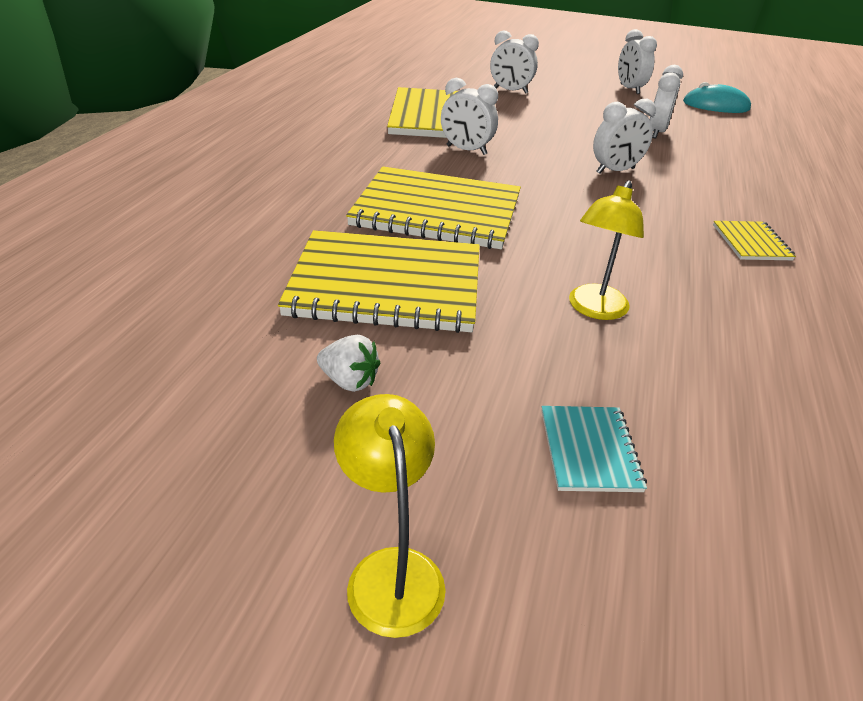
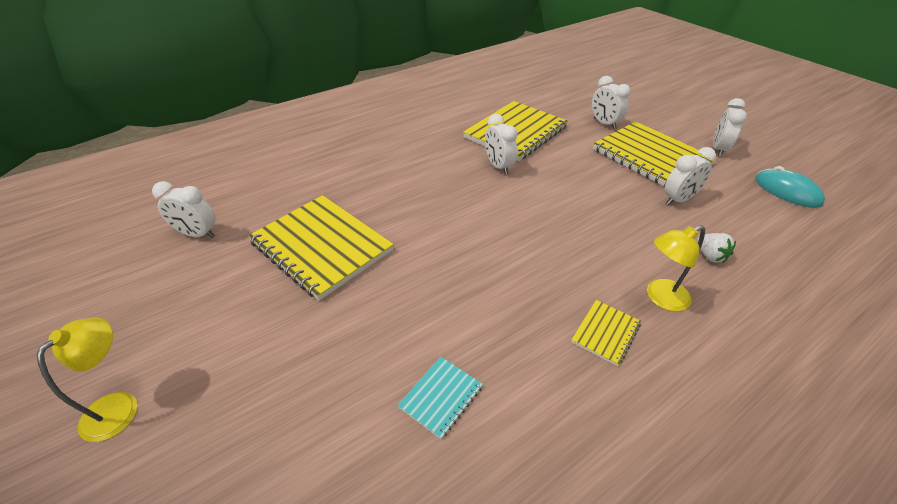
camera: 40 degrees right, 5 degrees up
(349, 381) = (231, 296): white strawberry -> white strawberry (710, 256)
(437, 211) = (415, 207): yellow notebook -> yellow notebook (651, 157)
(589, 450) = (274, 410): turquoise notebook -> turquoise notebook (441, 397)
(594, 309) = (408, 324): yellow lamp -> yellow lamp (660, 298)
(615, 171) = (586, 223): white clock -> white clock (197, 234)

